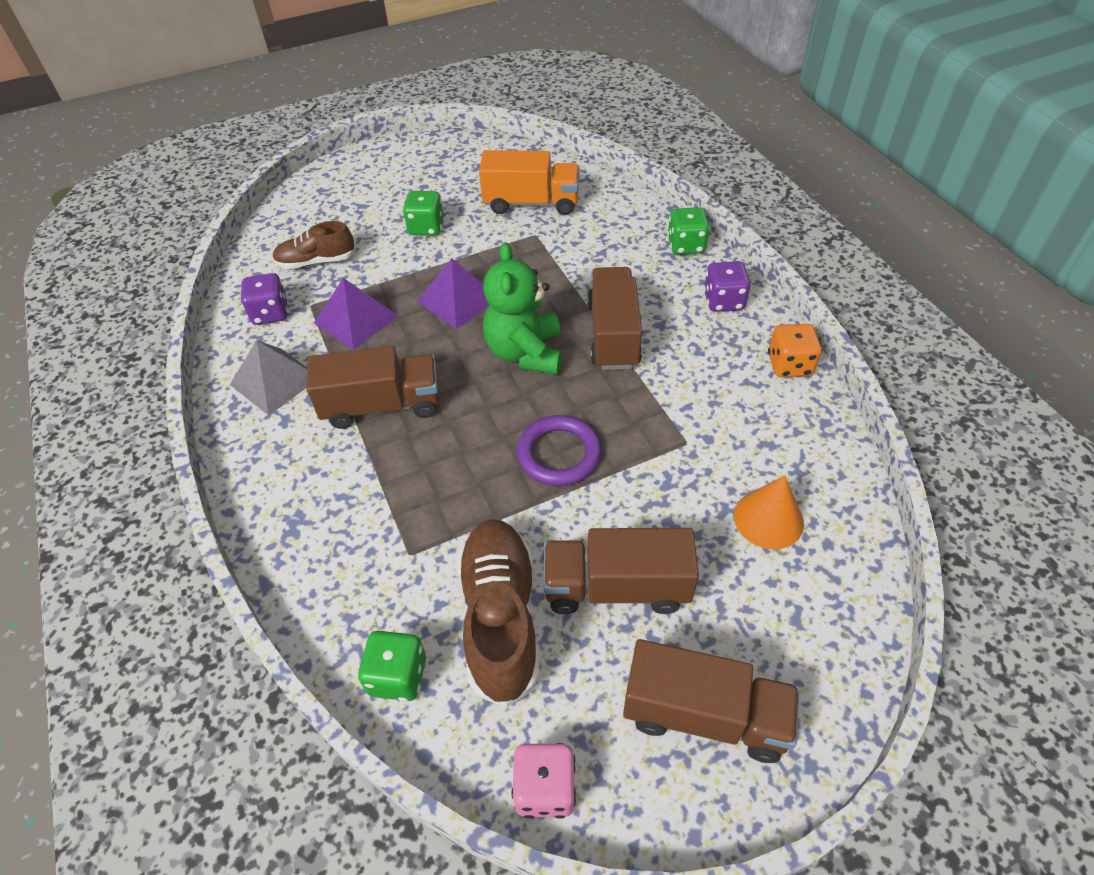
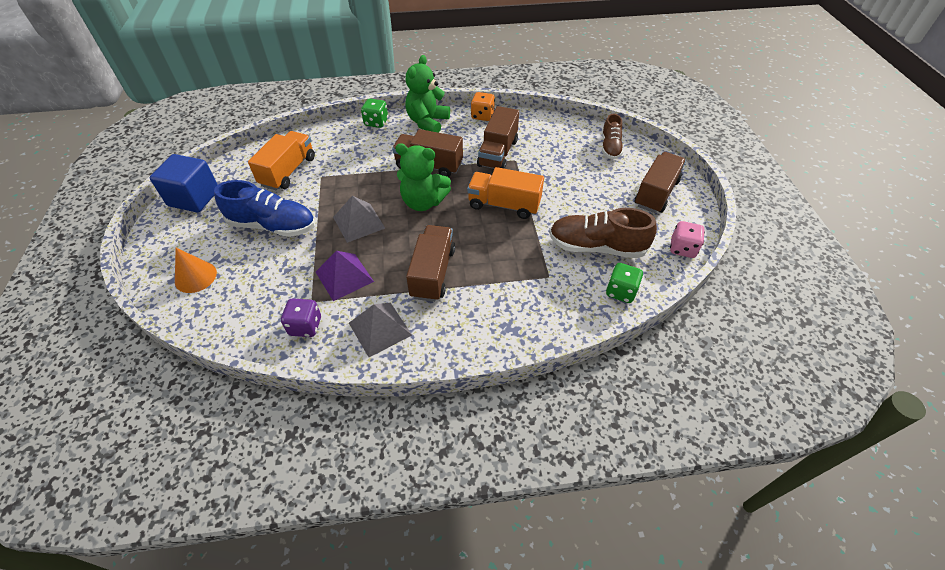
camera: 75 degrees left, 0 degrees up
(316, 261) = (264, 292): brown shoe -> brown shoe (610, 147)
(426, 228) = (273, 225): green dice -> blue shoe
(451, 152) = (194, 198): none -> blue cube
(458, 299) = (358, 222): purple pyramid -> grey pyramid
(559, 454) = (504, 205): purple ring -> orange truck
(616, 587) = (590, 203): brown truck -> brown truck (498, 153)
(723, 301) = (427, 122): purple dice -> green teddy bear
(768, 519) = (568, 148): orange cone -> orange cone (195, 277)

